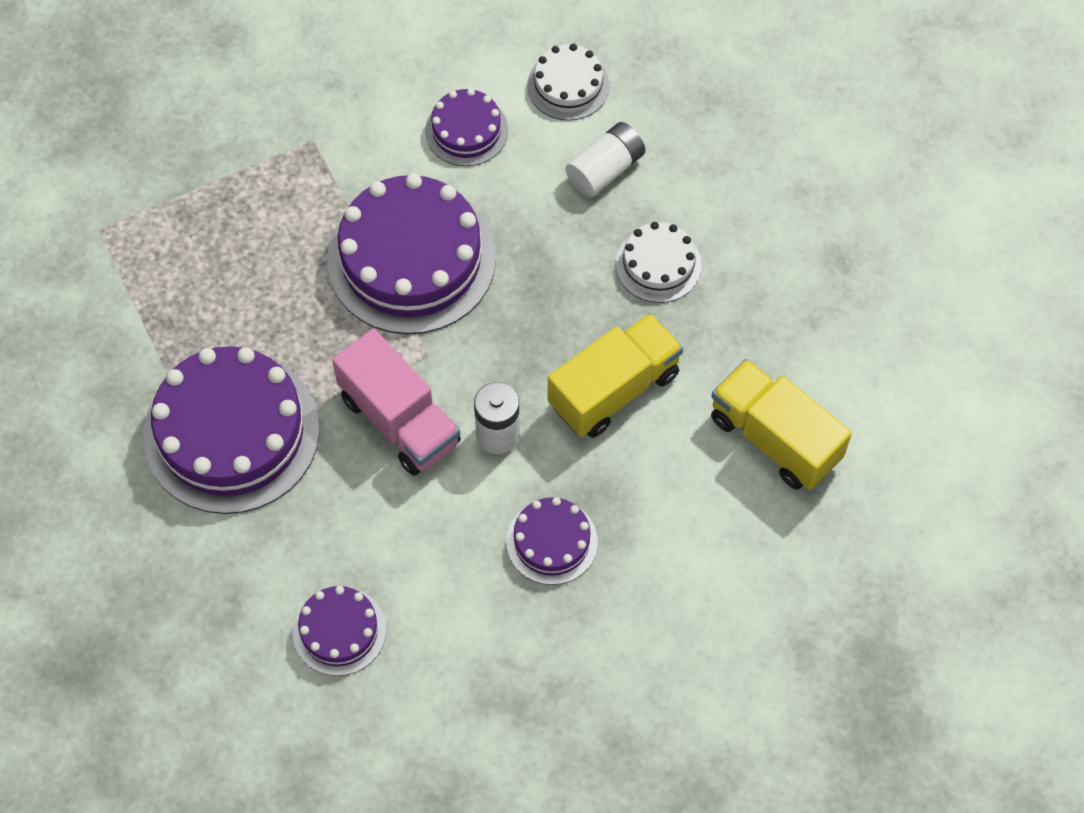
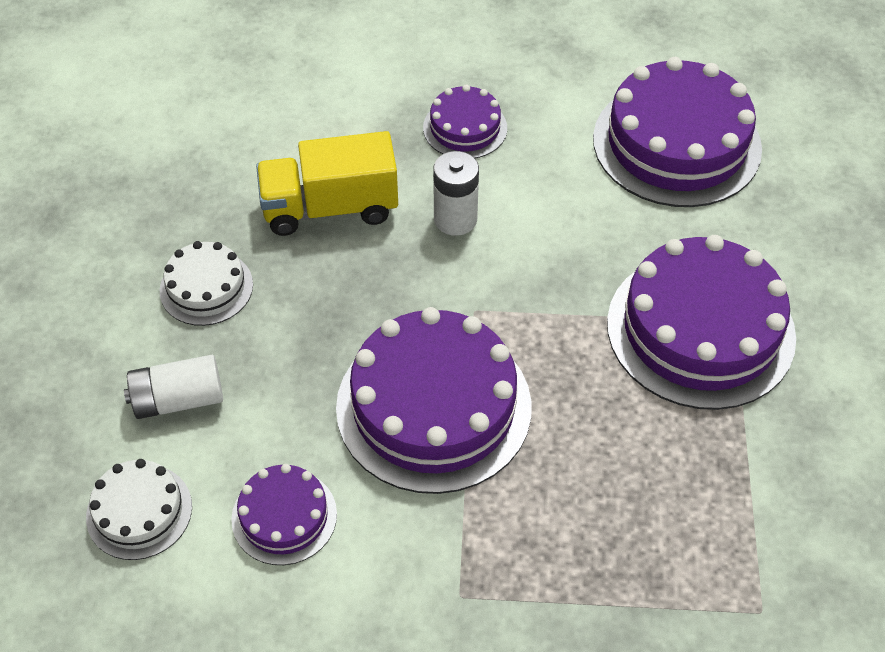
camera: 150 degrees left, 10 degrees down
(339, 631) = (676, 143): purple cake -> purple cake, size x1.97
(399, 420) = (535, 269): pink truck -> none
(775, 438) = (232, 117): yellow truck -> none

